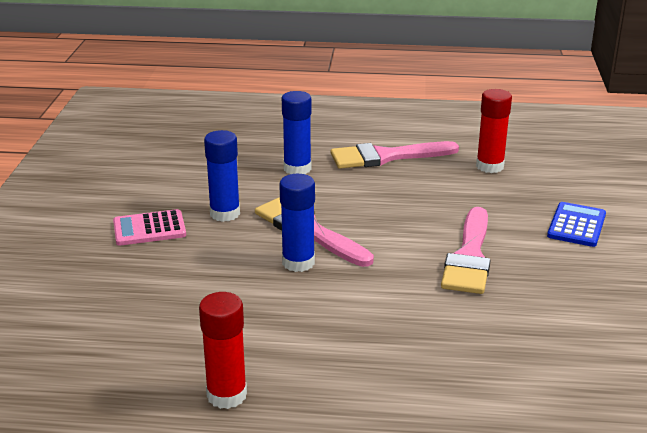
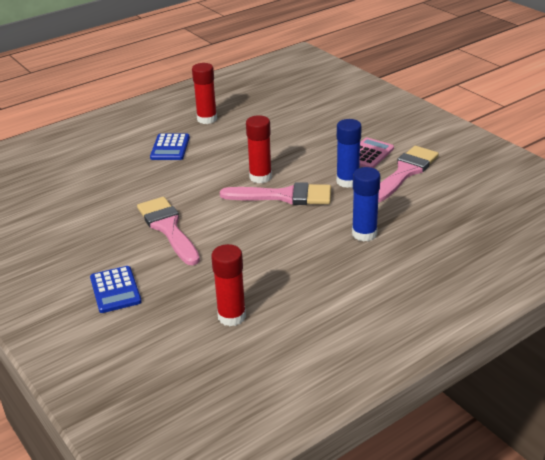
camera: 140 degrees right, 5 degrees up
(298, 262) = (260, 177): blue glue stick -> red glue stick
(346, 368) = (170, 148): none -> blue calculator
(386, 157) = (322, 280): pink brush -> pink brush (405, 172)

